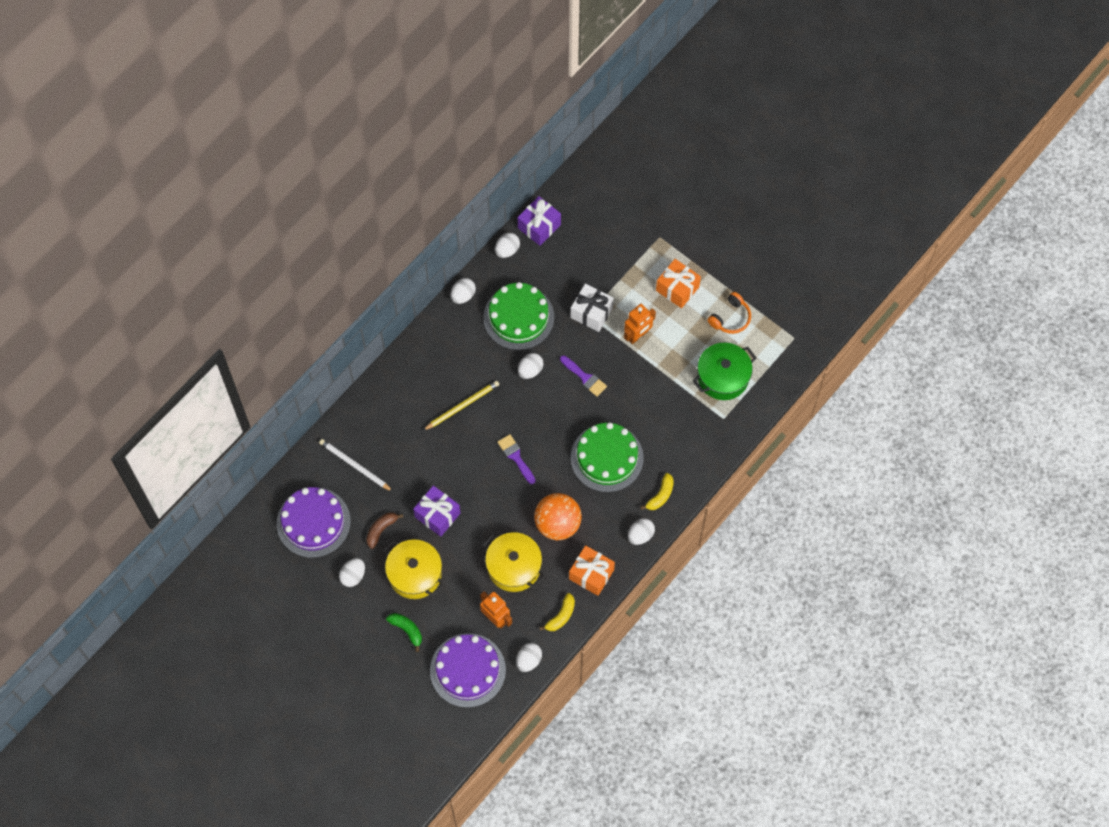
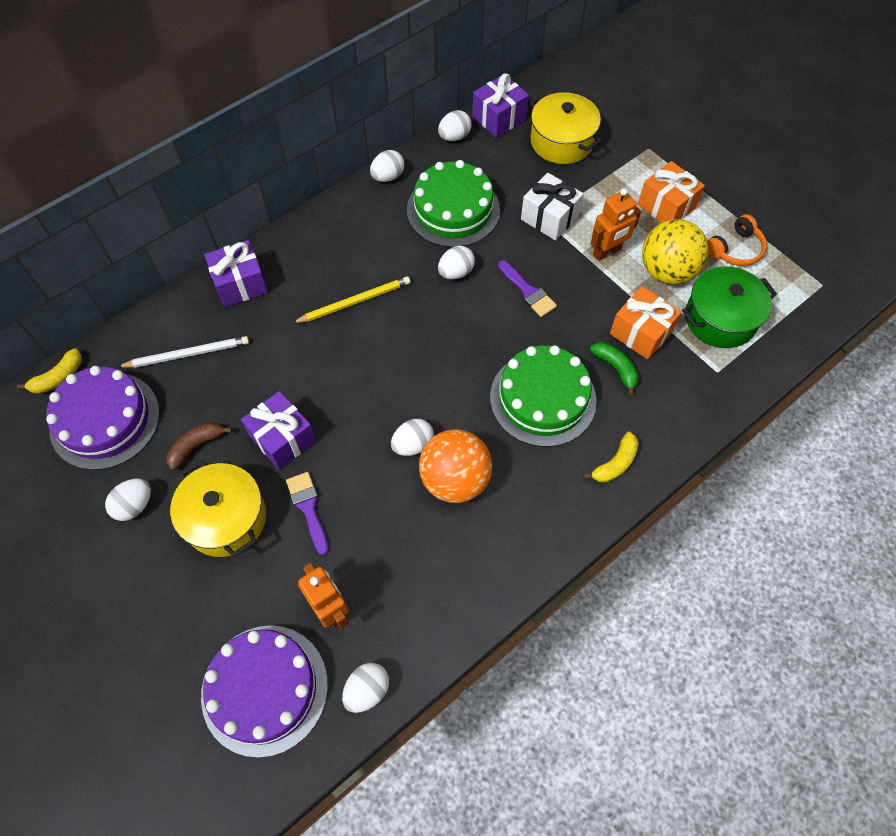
camera: 10 degrees right, 5 degrees down
(355, 465) = (187, 354): white pencil -> white pencil turned 120 degrees clockwise
(376, 405) = (240, 284): none -> purple gift
(407, 630) = (188, 604): green banana -> green banana (616, 368)
(514, 567) = (376, 533): yellow pot -> yellow pot (561, 141)
(515, 457) = (413, 377): purple brush -> purple brush (308, 508)
(561, 616) = (433, 624): yellow banana -> yellow banana (58, 377)
(591, 574) = (493, 564): orange gift -> orange gift (640, 333)
(640, 535) = (578, 517): white egg -> white egg (413, 445)
(682, 344) = (667, 271): none -> yellow ball

